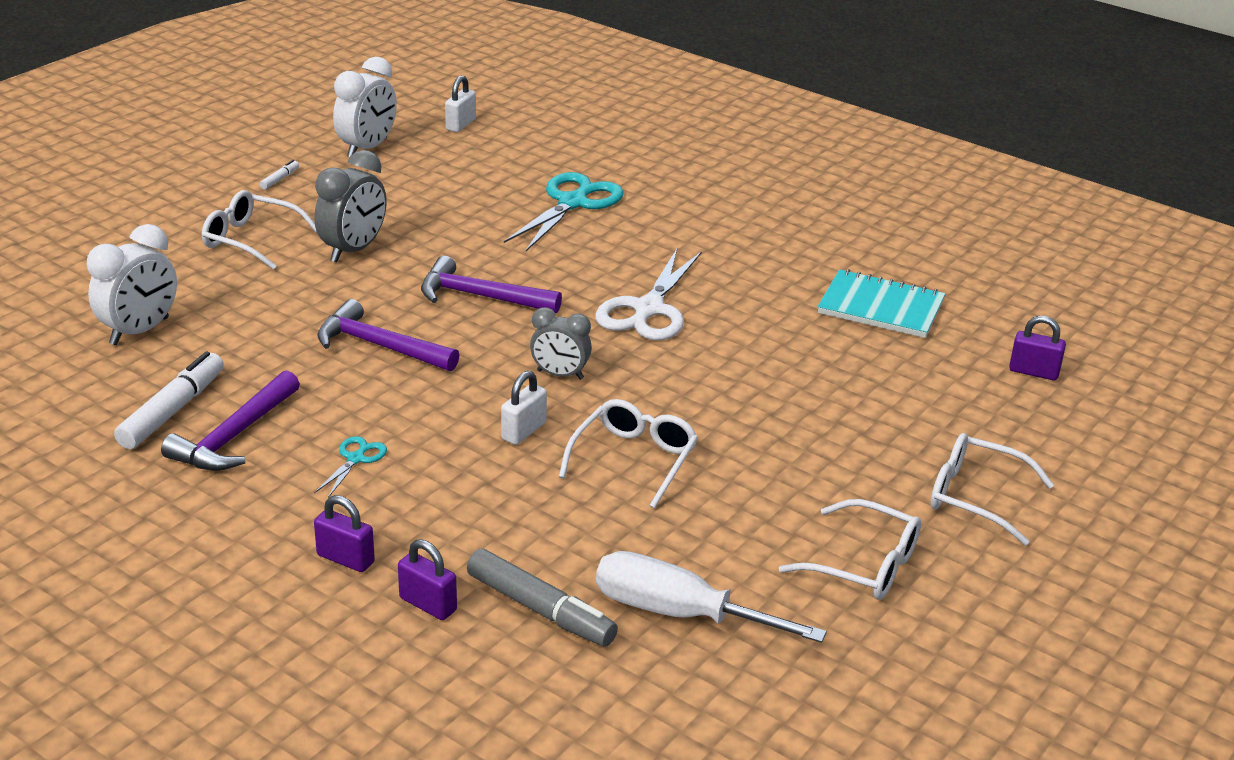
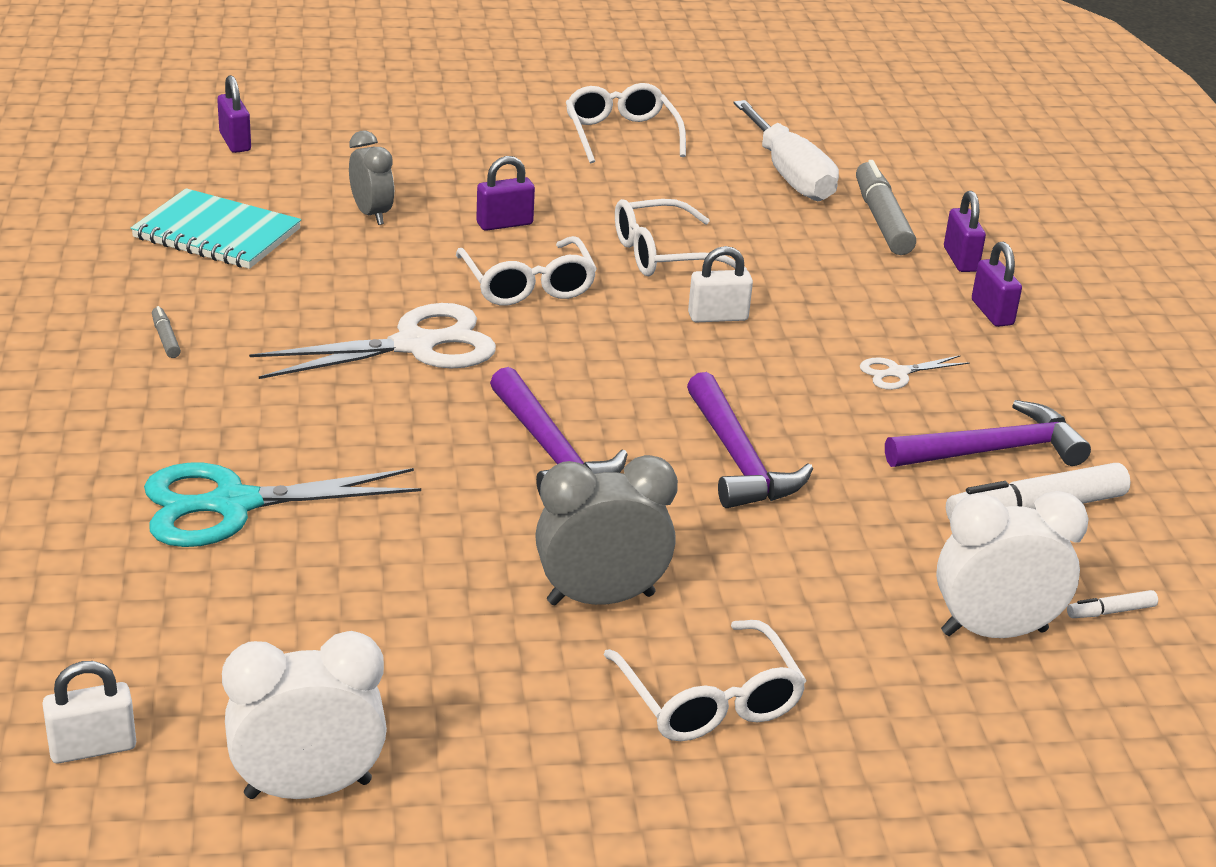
camera: 135 degrees left, 0 degrees up
(280, 179) = (528, 804): white marker -> white marker (1111, 611)
(356, 459) = (898, 373): turquoise scissors -> white scissors
(560, 375) = (608, 339): grey clock -> grey clock (371, 214)
(761, 244) = (166, 338): none -> grey marker
(766, 418) = (504, 224): none -> purple padlock
(880, 307) = (217, 234): turquoise notebook -> turquoise notebook turned 45 degrees counterclockwise
(975, 497) = (469, 121): white glasses -> white glasses (528, 285)

